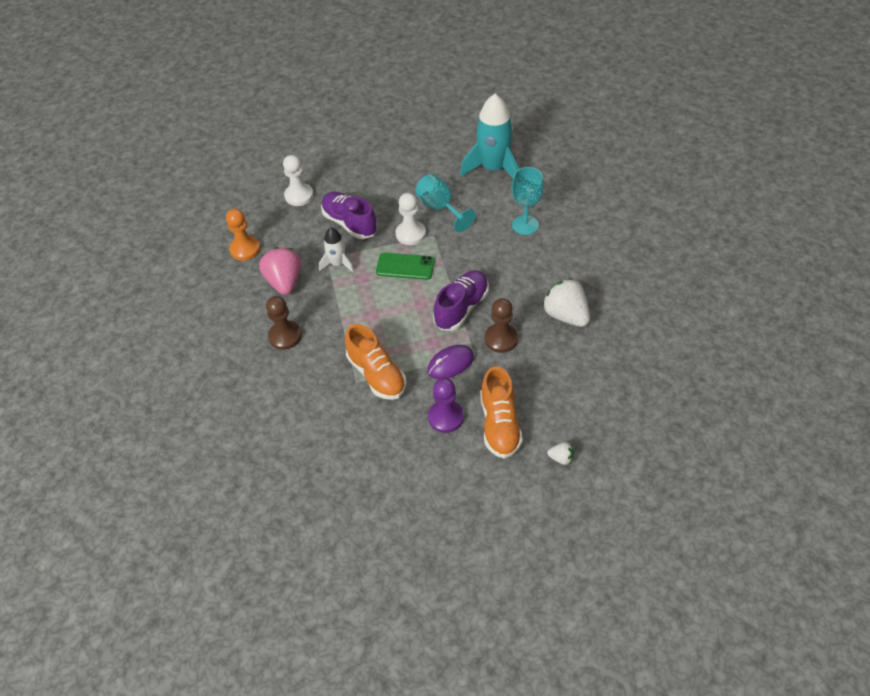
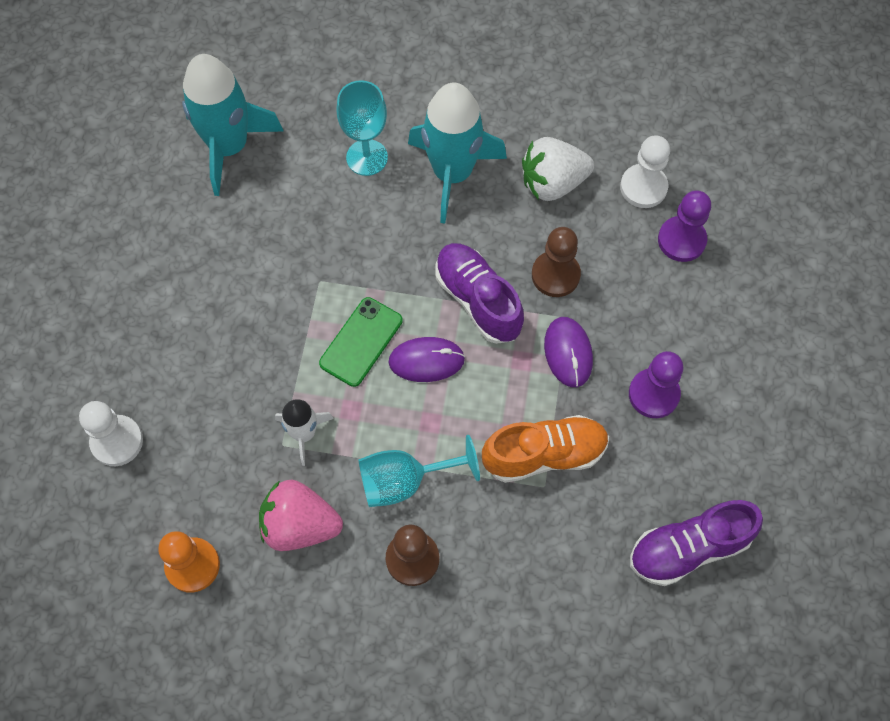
camera: 70 degrees left, 15 degrees up
(350, 223) = (227, 386): purple shoe -> purple shoe (688, 548)
(409, 299) = (426, 361): none -> purple mouse
(410, 234) = (299, 310): white pawn -> white pawn (643, 187)
(440, 208) = (270, 249): turquoise goblet -> turquoise goblet (405, 481)
(499, 424) = (691, 335): orange shoe -> none
(540, 266) = (452, 173): none -> turquoise rocket
(561, 458) = (768, 288): white strawberry -> none
(567, 396) = (681, 240): none -> purple pawn

